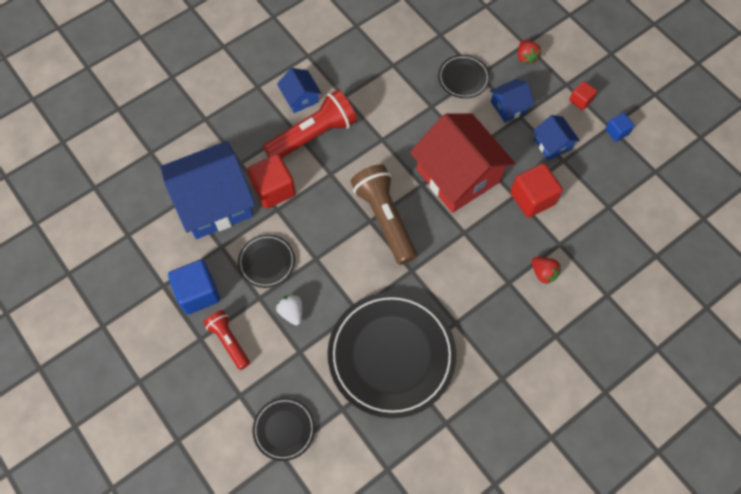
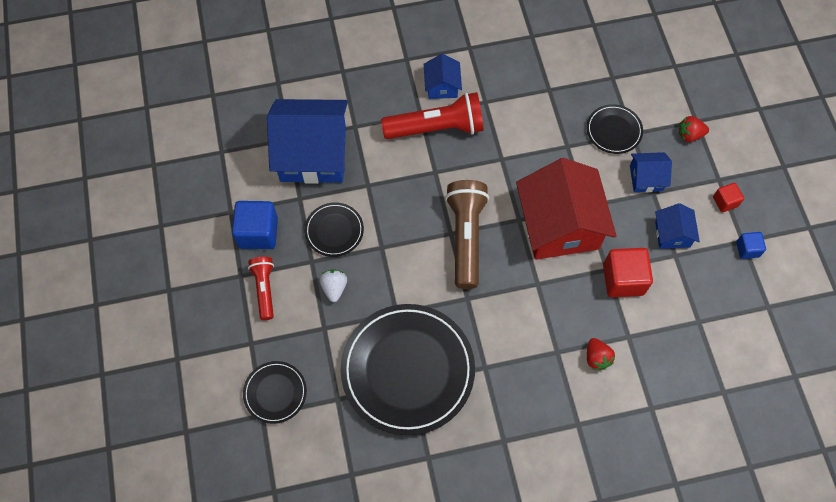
camera: 25 degrees right, 0 degrees up
(274, 189) = (374, 165): red cube -> none
(526, 57) = (689, 135): red strawberry -> red strawberry turned 75 degrees clockwise

